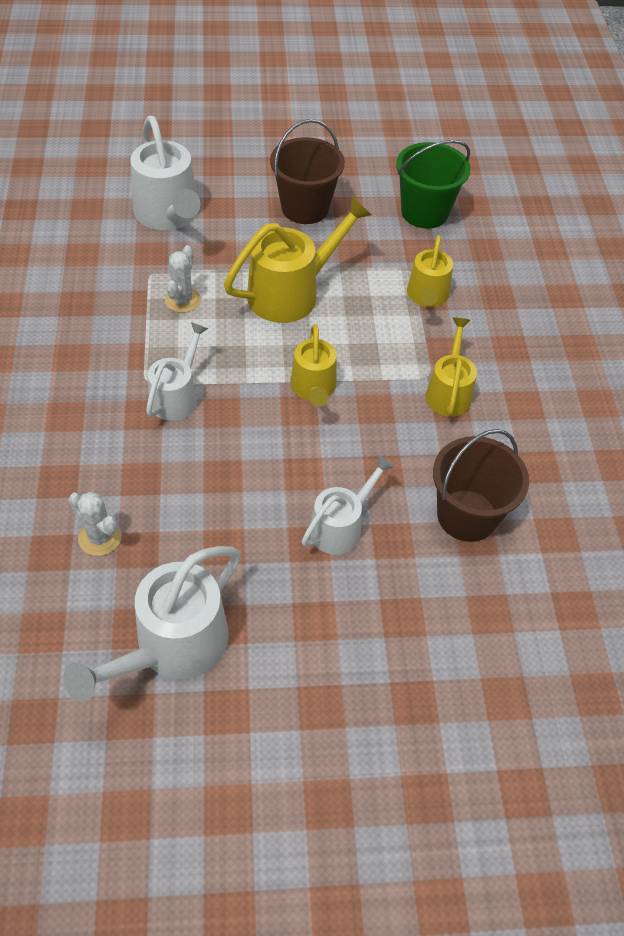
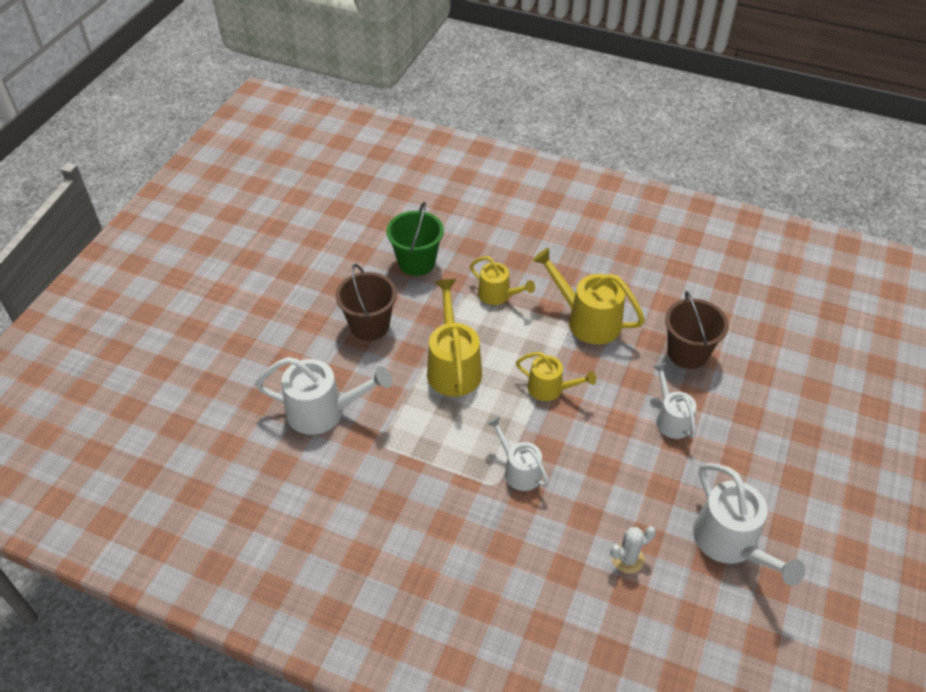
camera: 60 degrees left, 5 degrees down
(183, 300) = (424, 434): white cactus -> none
(449, 391) = (587, 320): yellow watering can -> yellow watering can, size x1.61

